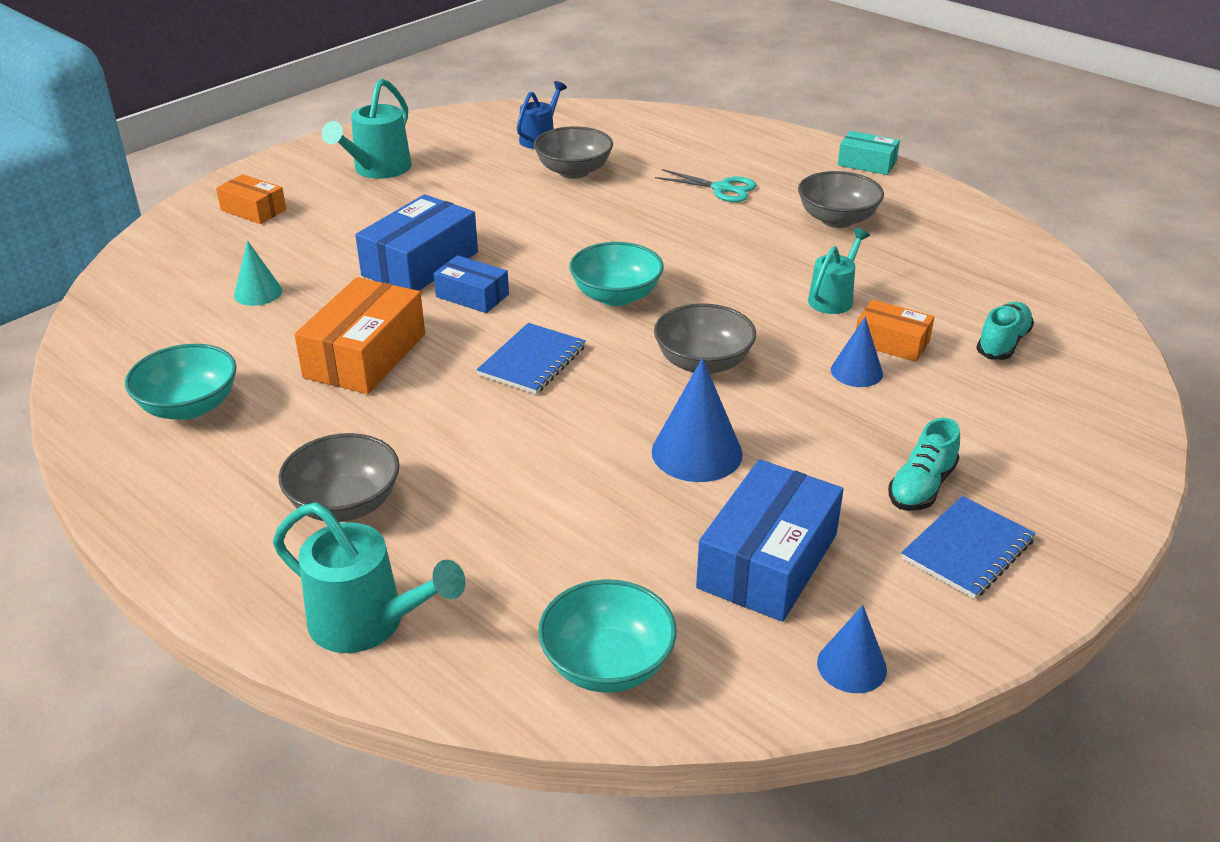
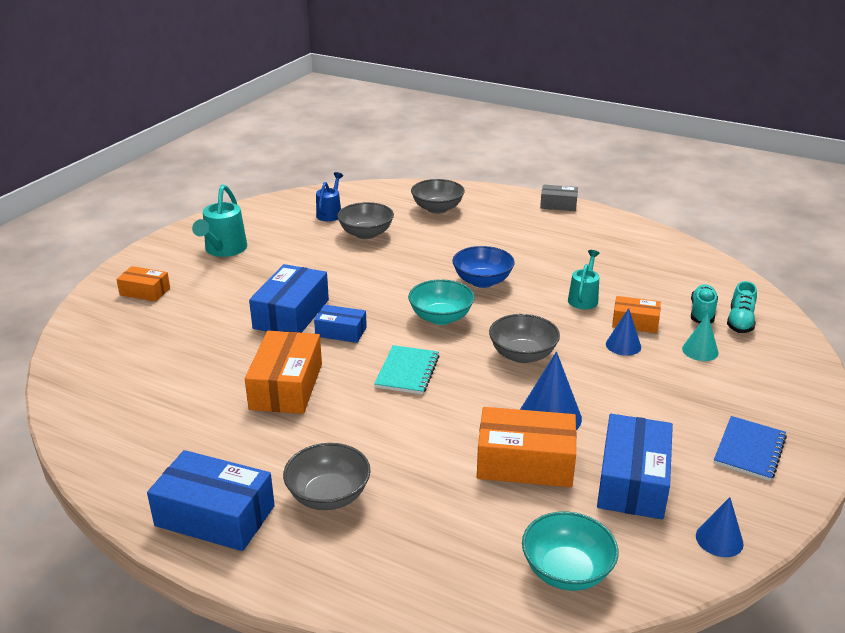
camera: 15 degrees left, 5 degrees down
(189, 407) = (174, 445): turquoise bowl -> none
(192, 503) = (215, 516): none -> blue box
(258, 293) = (181, 352): turquoise cone -> turquoise cone (700, 350)
(369, 623) = (390, 577): turquoise watering can -> none
(532, 361) = (407, 371): blue notebook -> turquoise notebook
(628, 508) = (525, 462): none -> orange box
(700, 255) = (482, 281): none -> blue bowl
(722, 188) = (473, 233): turquoise scissors -> none
(837, 219) = (558, 245): grey bowl -> grey bowl (437, 209)
(867, 163) = (558, 205): turquoise box -> grey box
(921, 486) = (701, 414): turquoise shoe -> turquoise shoe (740, 321)

